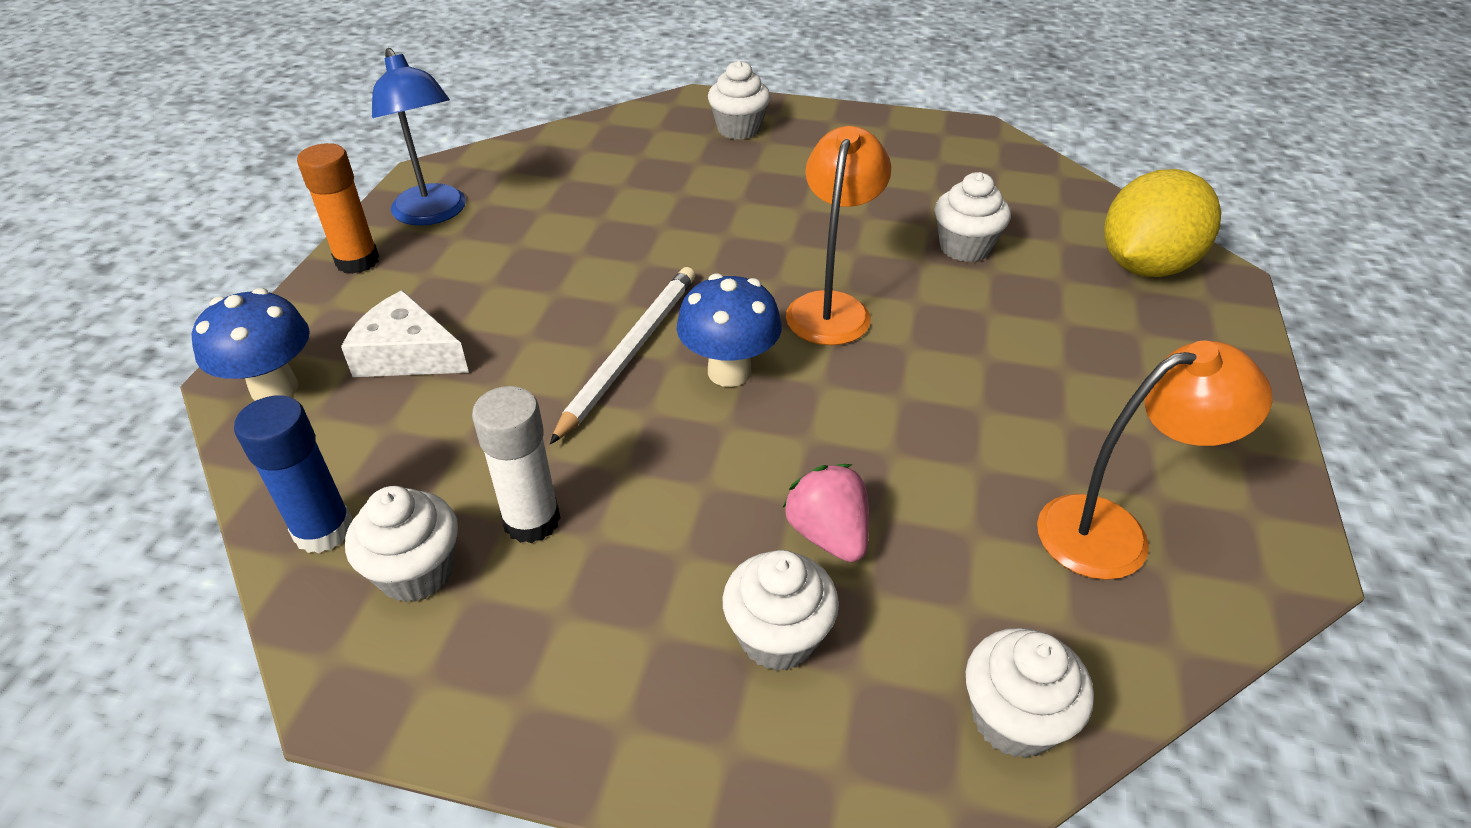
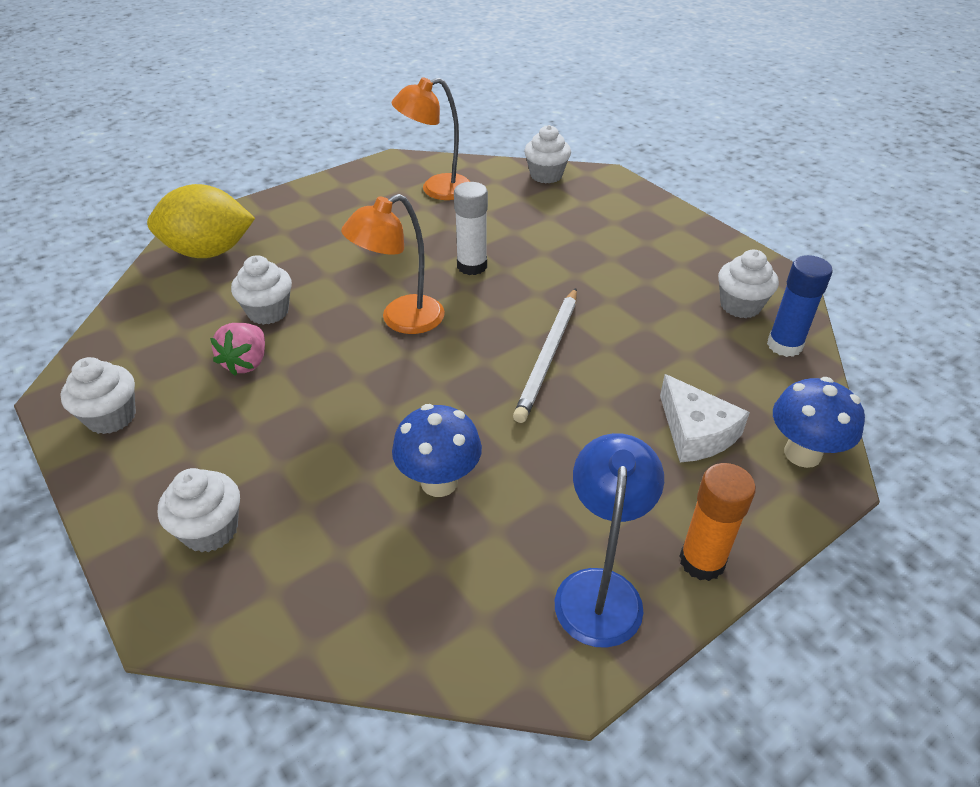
camera: 140 degrees left, 0 degrees up
(531, 520) = (672, 300): white glue stick -> white glue stick (472, 266)
(630, 352) = (548, 356): white pencil -> white pencil turned 45 degrees counterclockwise
(729, 372) = (505, 316): blue mushroom -> blue mushroom (439, 482)
(778, 637) = (600, 221): white cupcake -> white cupcake (111, 417)
(828, 534) = (544, 236): pink strawberry -> pink strawberry (246, 363)
(1114, 532) = (436, 189): orange lamp -> orange lamp turned 45 degrees counterclockwise

